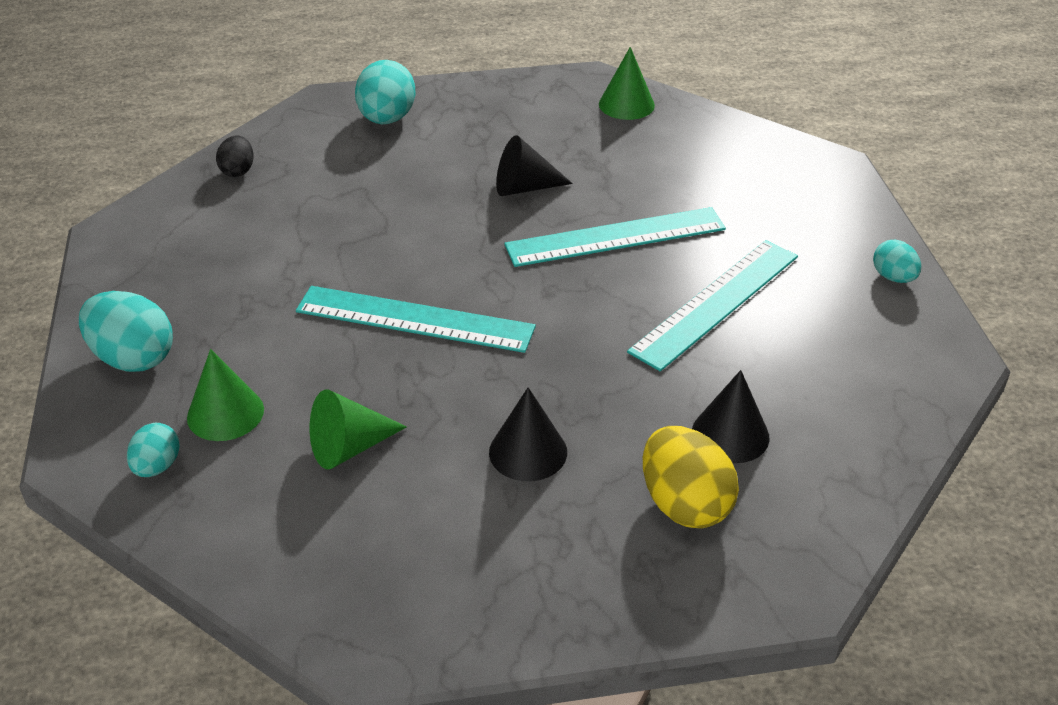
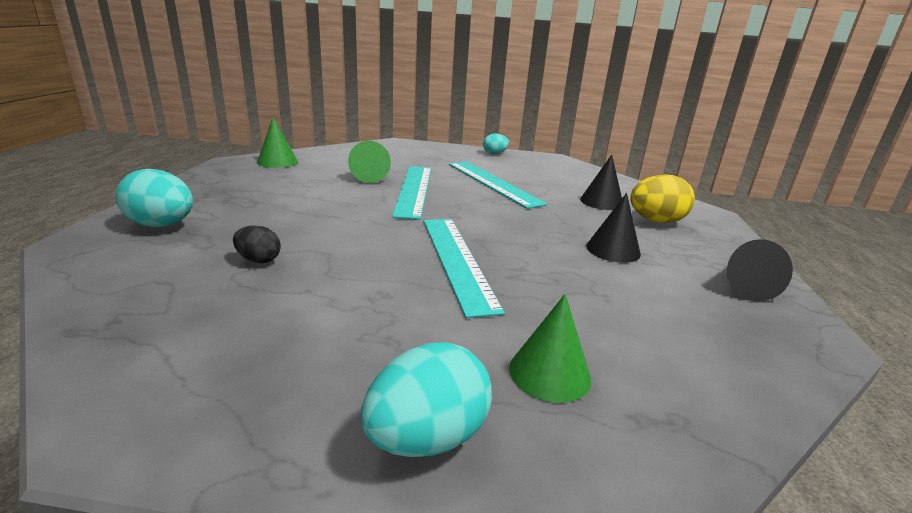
camera: 75 degrees left, 15 degrees down
(157, 466) = (630, 435): turquoise egg -> none
(238, 171) = (121, 310): black egg -> black egg (259, 260)
(349, 447) = (605, 312): green cone -> green cone (369, 176)
(415, 319) = (456, 261): turquoise ruler -> turquoise ruler turned 45 degrees counterclockwise
(524, 188) = (332, 200): black cone -> black cone (743, 286)

